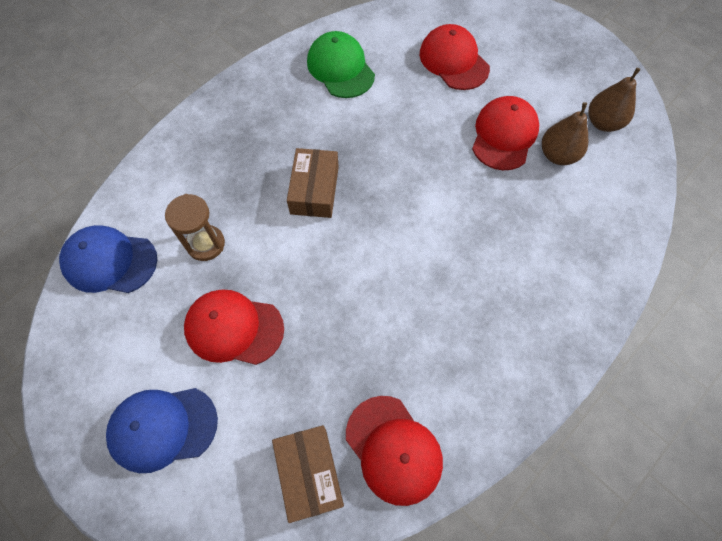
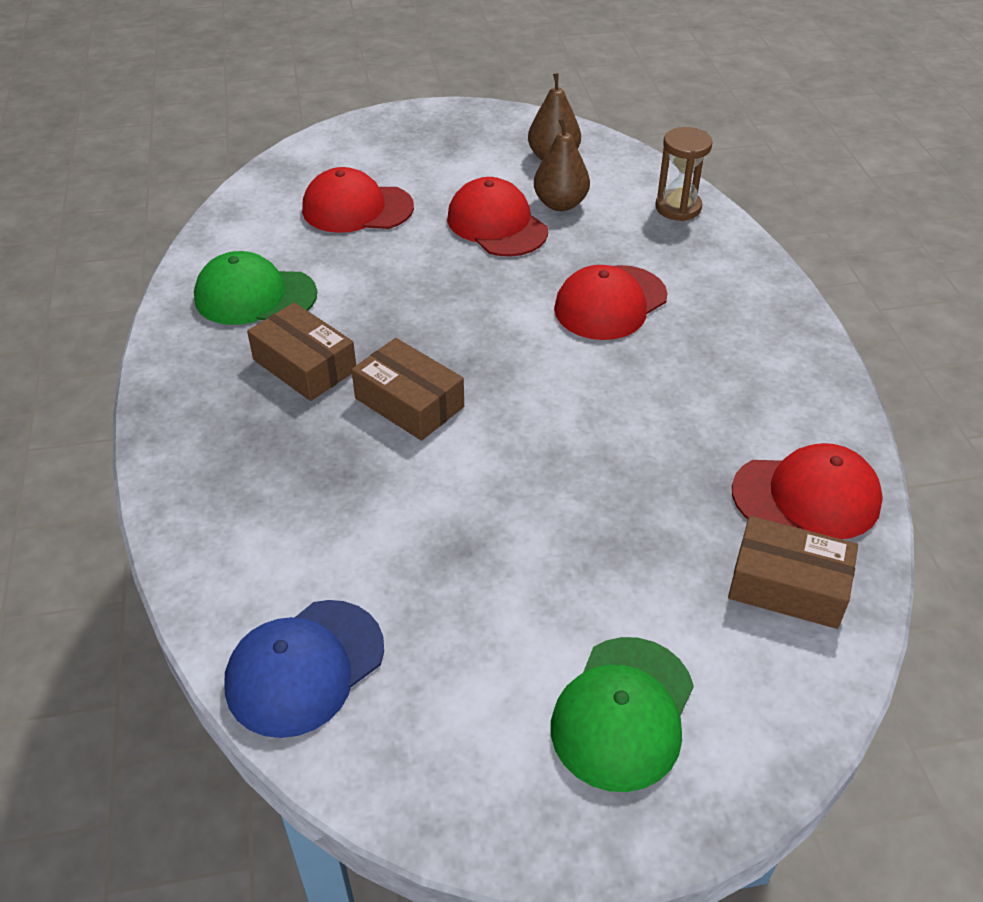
camera: 55 degrees left, 20 degrees down
(163, 428) = (623, 713): blue cap -> green cap
(205, 244) = (383, 544): brown hourglass -> brown hourglass (678, 208)
(234, 328) = (537, 571): red cap -> red cap (610, 303)
(306, 125) = (304, 365): none -> brown box

